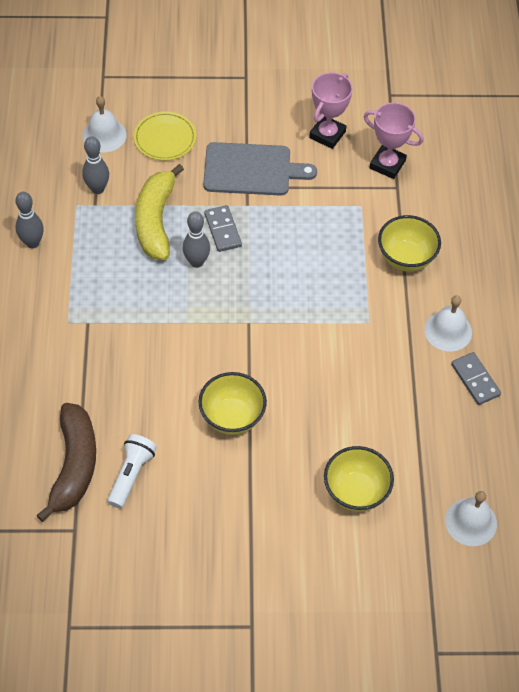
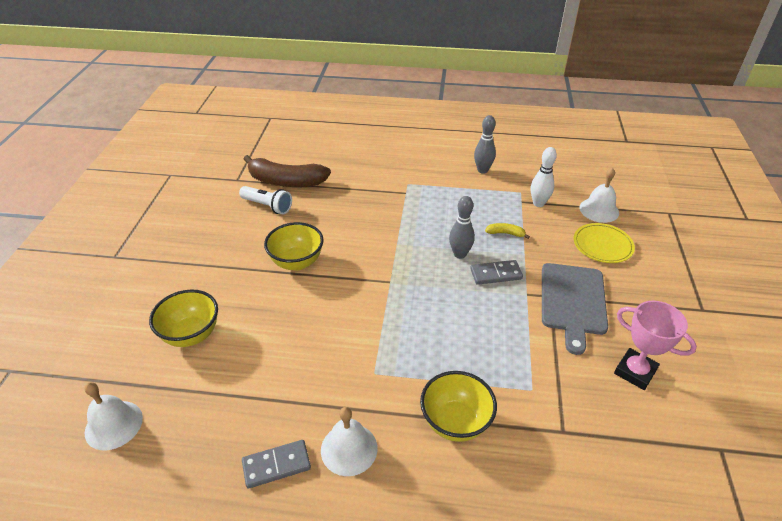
camera: 100 degrees right, 15 degrees down
(97, 189) = (538, 203): grey bowling pin -> white bowling pin
(156, 221) = (505, 233): yellow banana -> yellow banana, size x0.42
(387, 164) = (598, 426): pink trophy -> none

